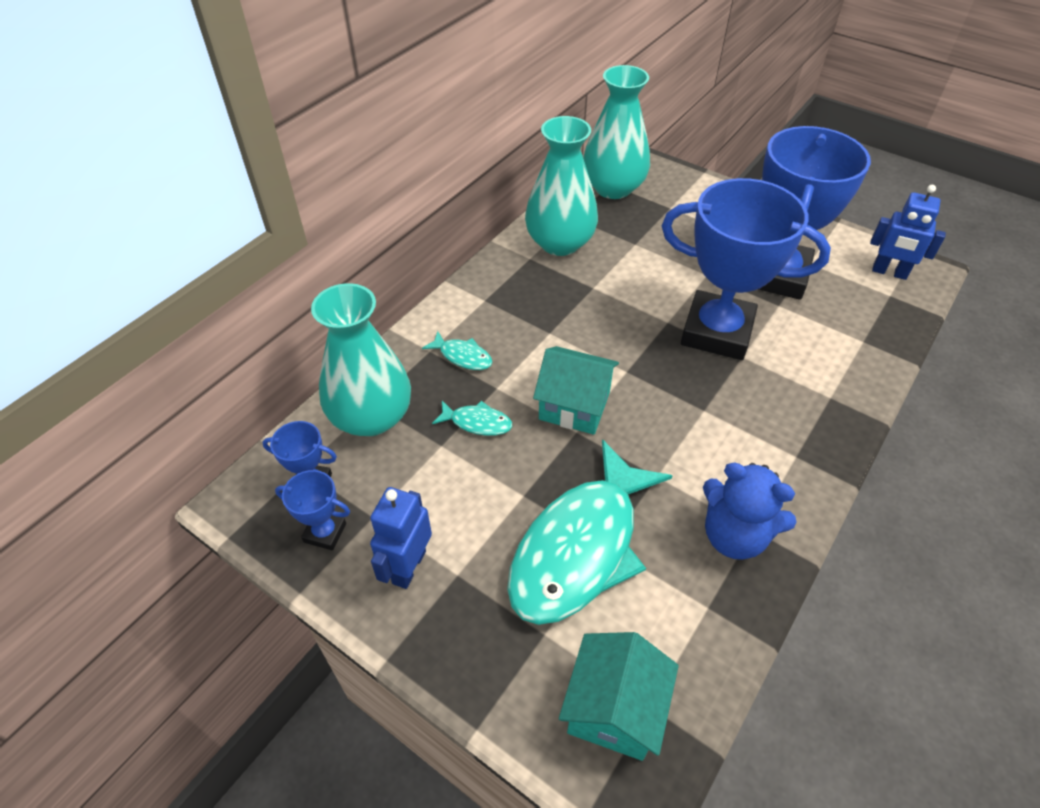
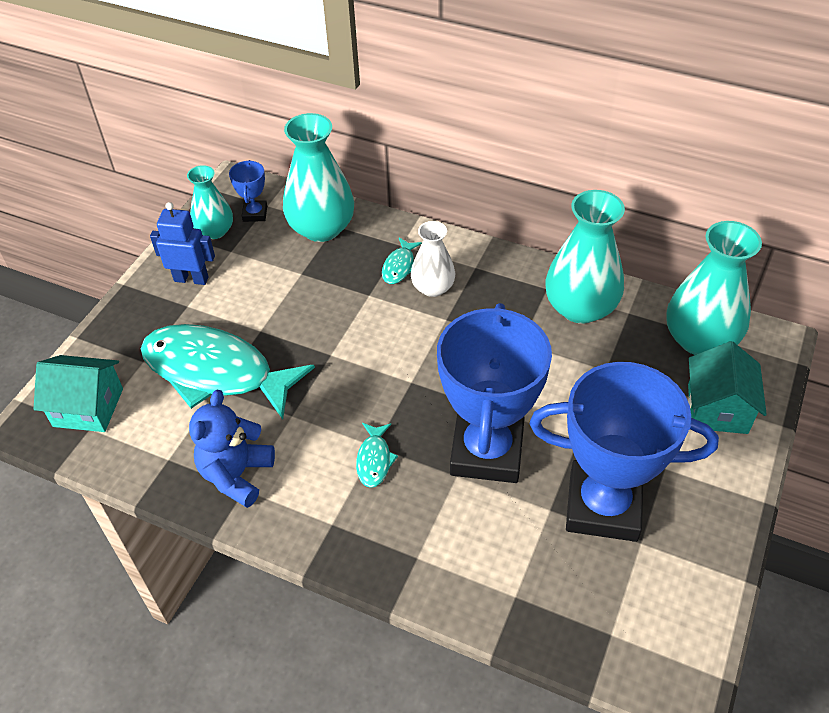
camera: 80 degrees right, 0 degrees up
(325, 532) = (215, 231): blue trophy -> turquoise vase
(477, 422) = (328, 290): turquoise fish -> turquoise fish (374, 460)
(503, 335) = (433, 287): none -> white vase
(574, 406) = (359, 349): turquoise house -> turquoise house (717, 408)
(889, 272) = (658, 637): blue robot -> none

